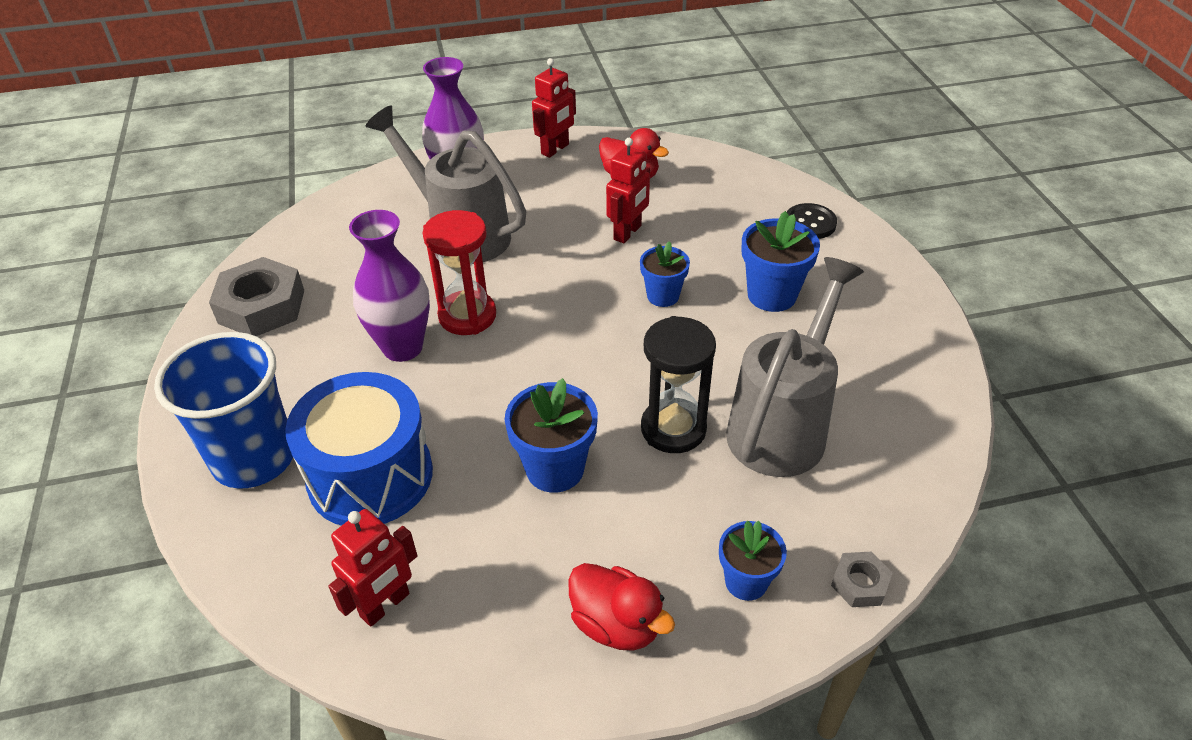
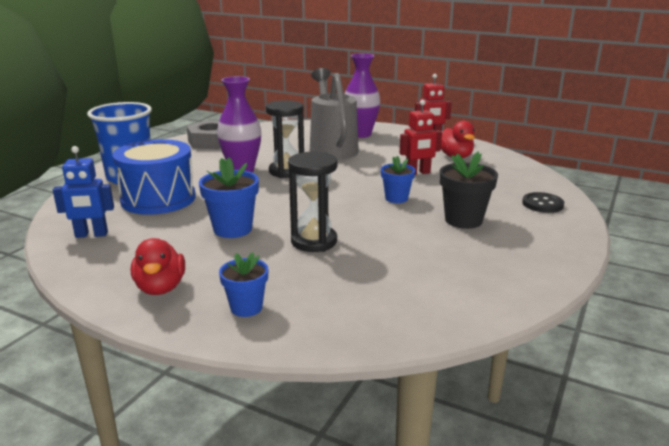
camera: 40 degrees right, 20 degrees down
(385, 605) = (91, 235): red robot -> blue robot
(467, 316) = (287, 171): red hourglass -> black hourglass
(771, 295) = (463, 220): blue flower pot -> black flower pot
(782, 425) = (377, 266): grey watering can -> none
(859, 583) = (305, 342): grey nut -> none

